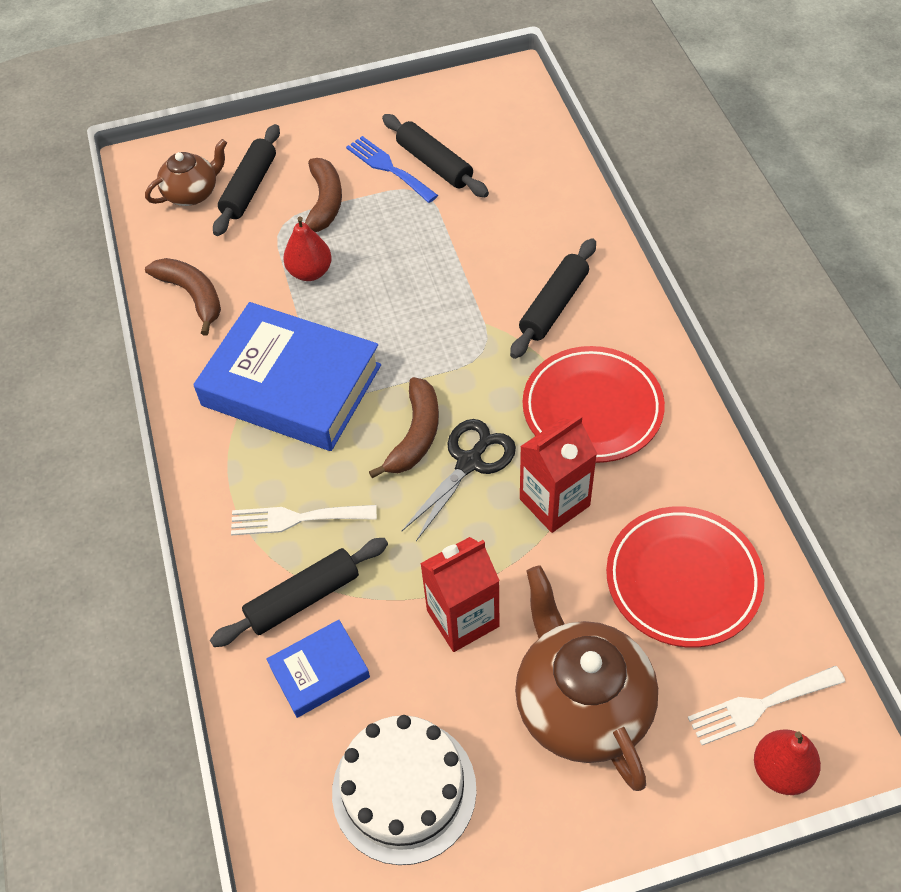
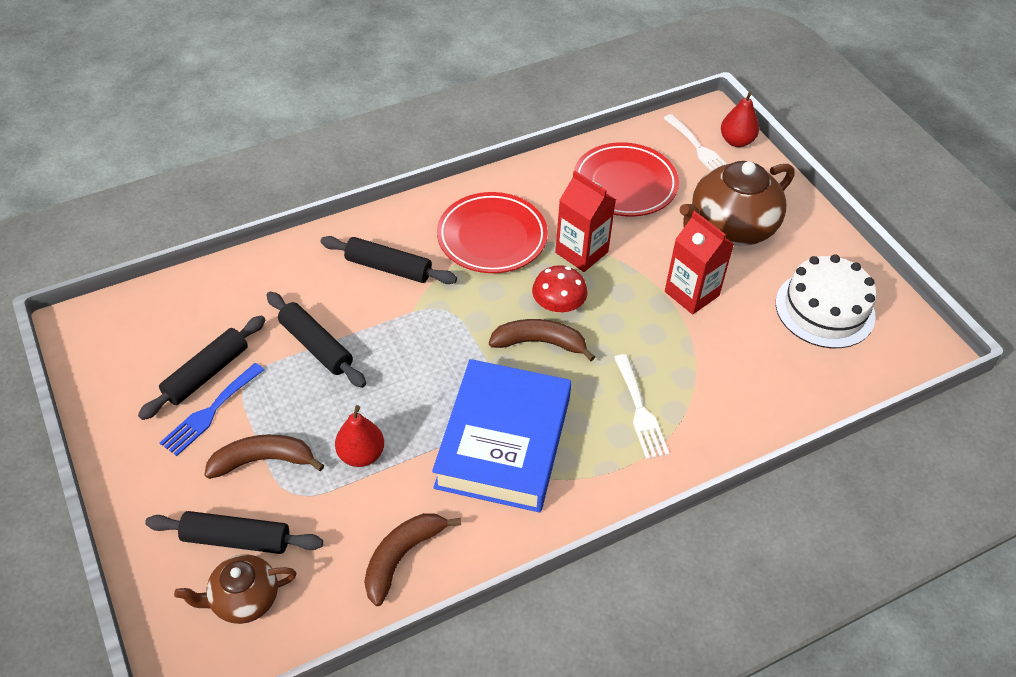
camera: 105 degrees left, 5 degrees down
(192, 193) = (244, 599): brown teapot -> brown teapot turned 60 degrees counterclockwise
(303, 598) = (708, 392): black rolling pin -> black rolling pin (316, 346)
(319, 671) = (762, 370): blue book -> none
(469, 462) = (558, 305): black scissors -> red mushroom

